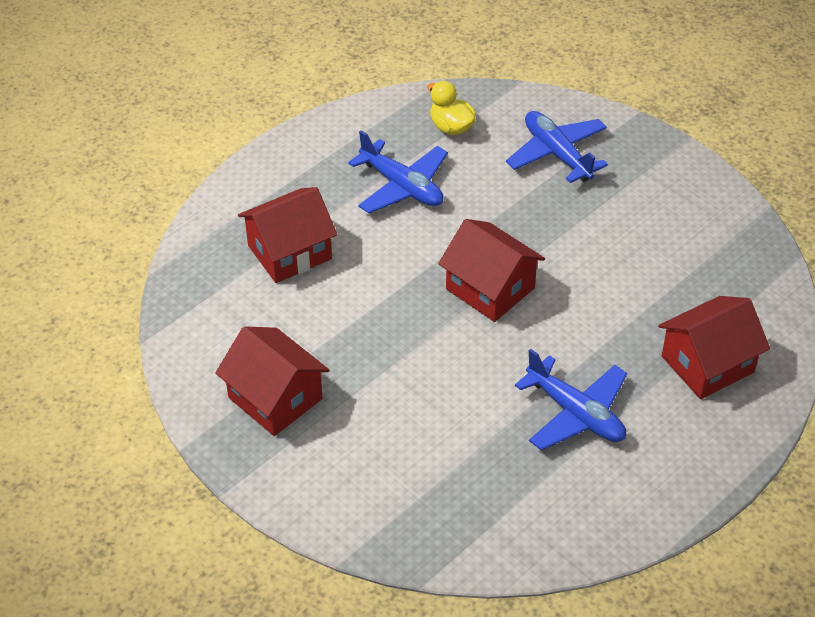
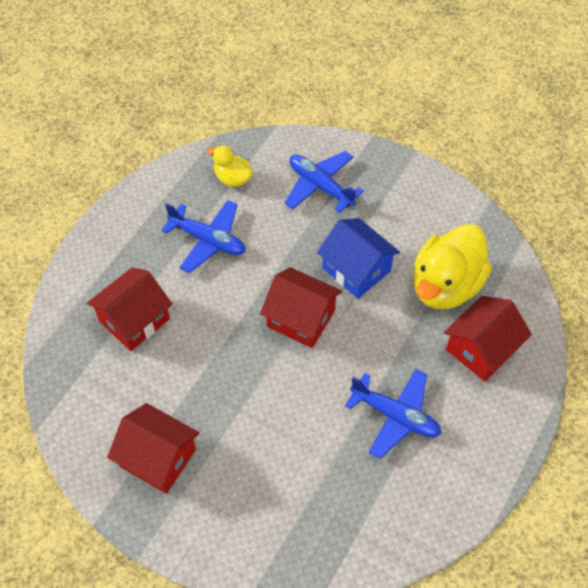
camera: 15 degrees left, 10 degrees up
(575, 250) = (356, 269): none -> blue house
(682, 288) = (445, 286): none -> yellow duck

